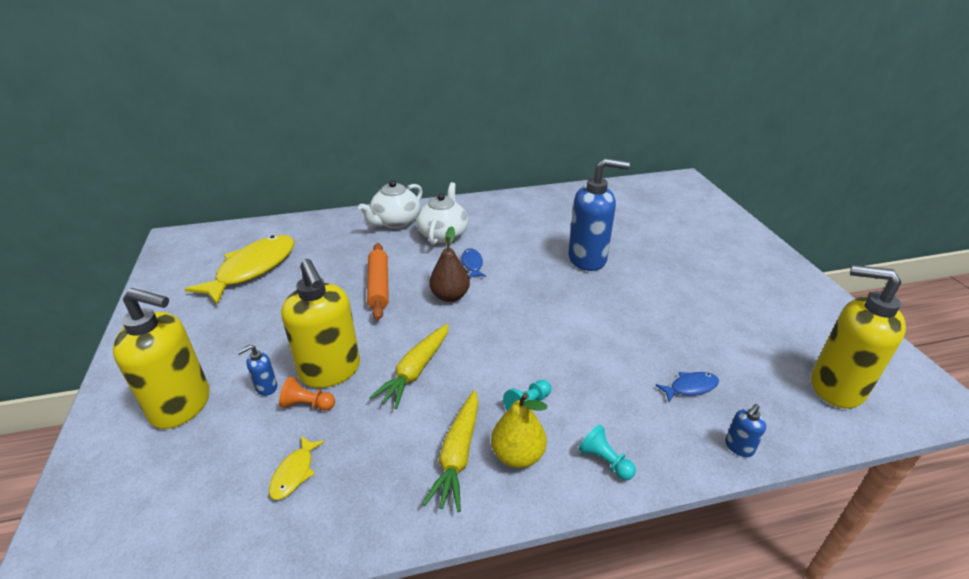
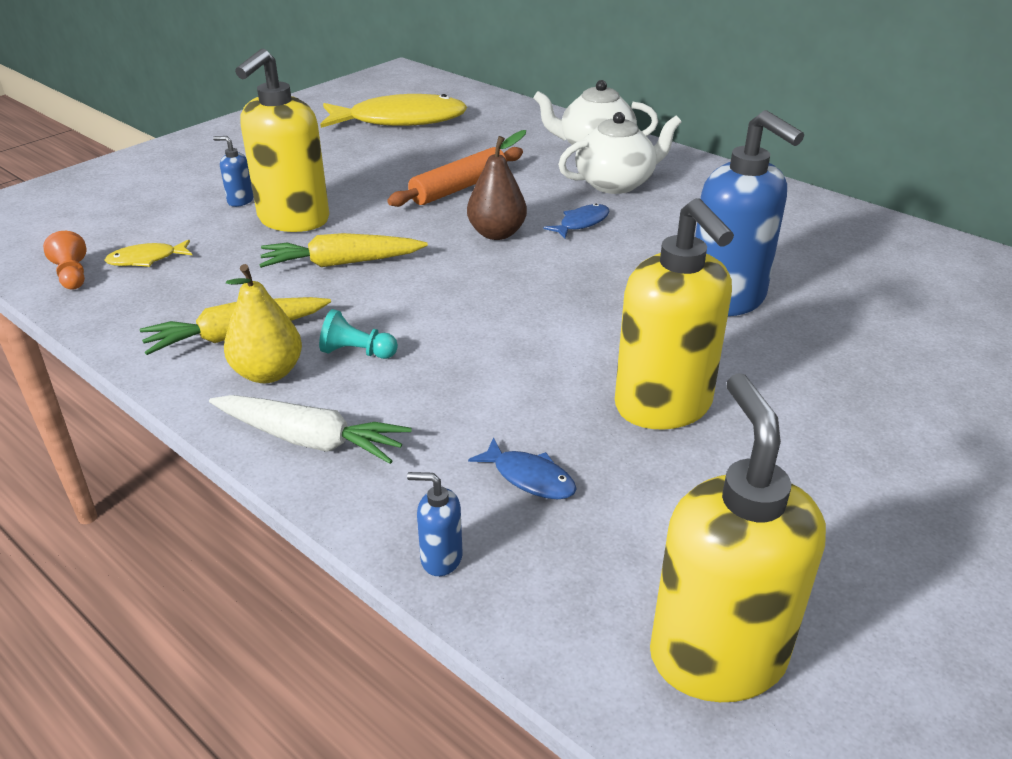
camera: 55 degrees right, 0 degrees up
(182, 406) = (184, 177): yellow soap dispenser -> yellow soap dispenser (663, 406)
(307, 404) = (236, 229): orange pawn -> orange pawn (72, 275)
(605, 461) = (310, 440): turquoise pawn -> white carrot

